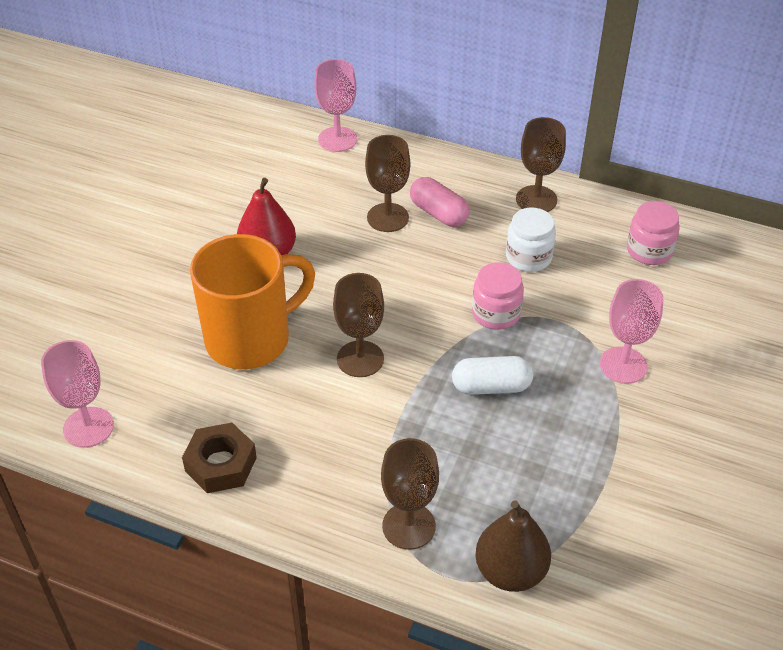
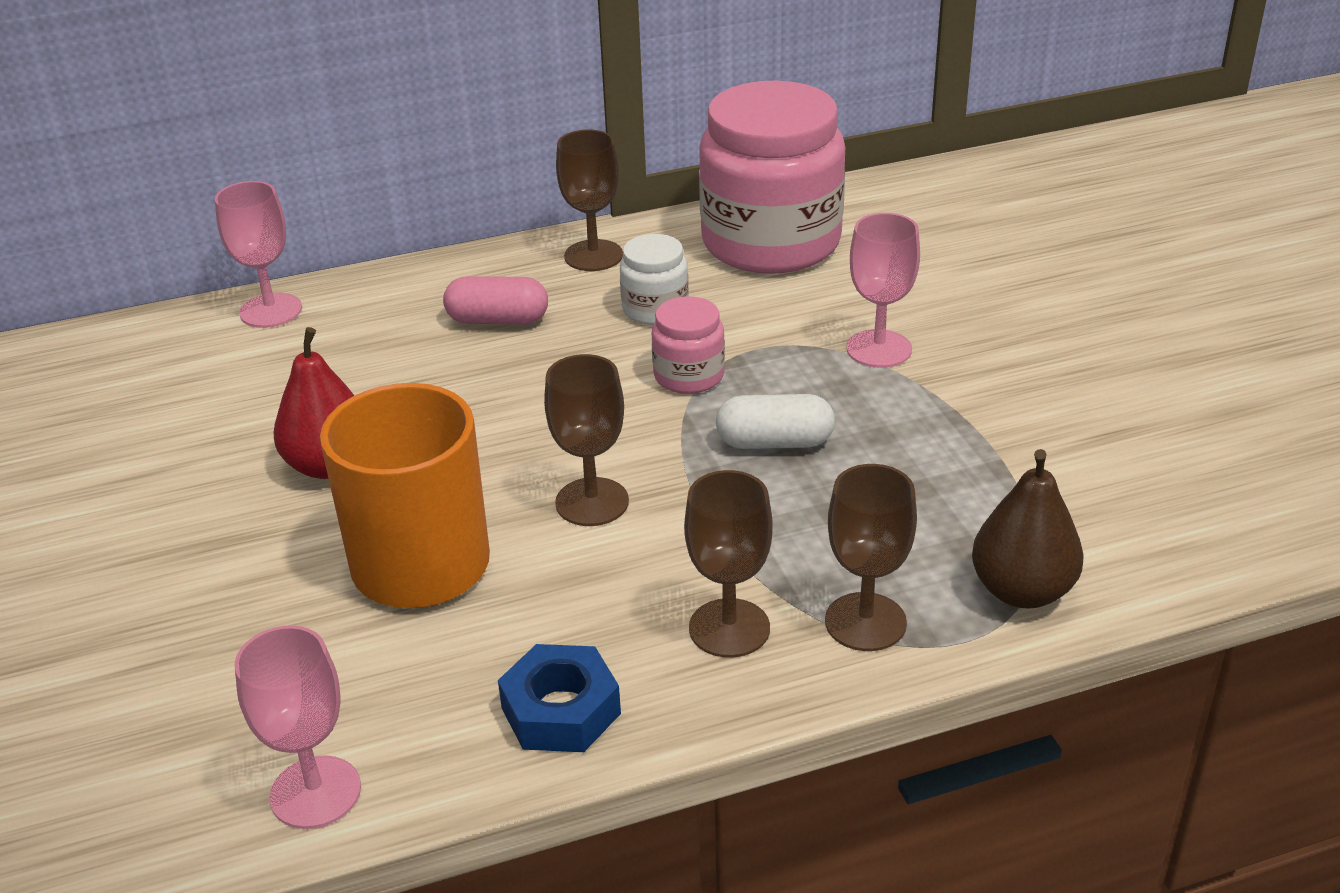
camera: 40 degrees left, 10 degrees down
(221, 464) = (561, 711): brown nut -> blue nut
(387, 217) = (440, 353): brown goblet -> brown goblet (729, 628)
(491, 387) = (774, 442): white capsule -> white capsule turned 45 degrees clockwise
(649, 251) = (771, 242): pink jar -> pink jar, size x2.22

